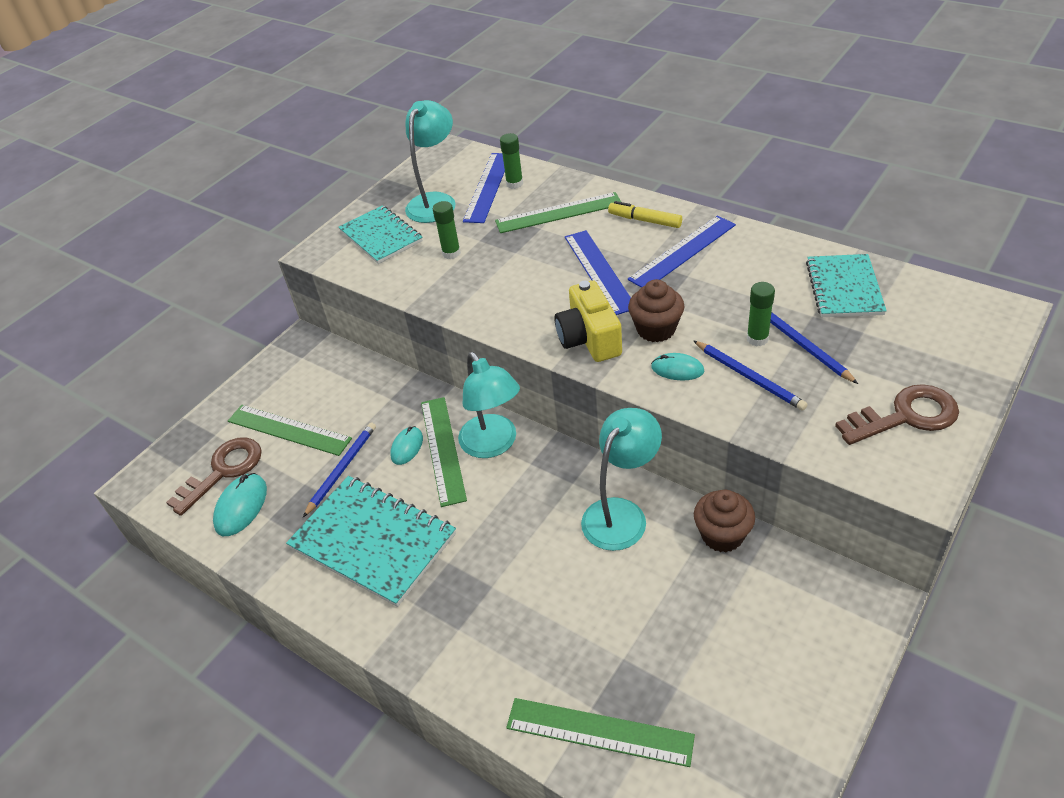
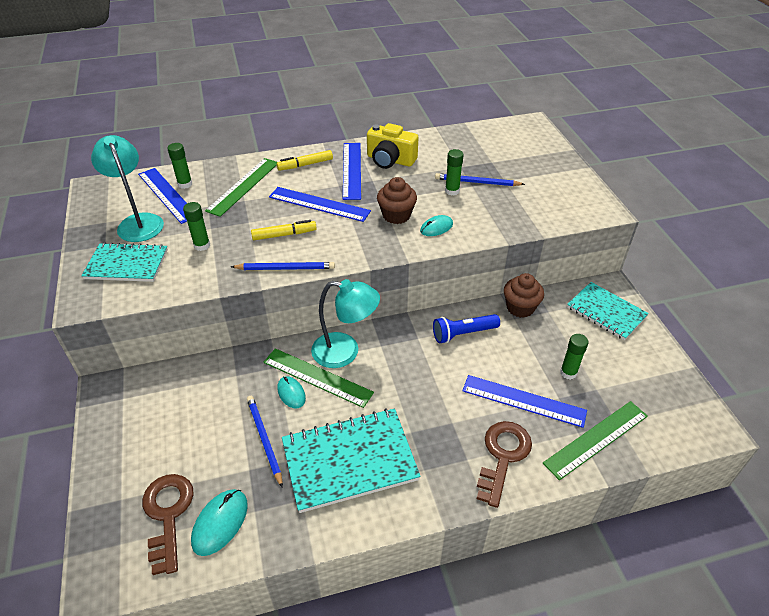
camera: 55 degrees left, 0 degrees up
(241, 506) = (220, 523): turquoise mouse -> turquoise mouse turned 60 degrees clockwise
(289, 430) = (184, 448): green ruler -> none
(526, 284) = (284, 235): none -> yellow marker
(584, 628) = (523, 401): none -> blue ruler
(589, 339) = (368, 241): yellow camera -> yellow camera (390, 160)
(621, 514) = (463, 334): turquoise lamp -> blue flashlight
(671, 644) = (568, 373): none -> green glue stick
(749, 377) = (474, 210): blue pencil -> blue pencil (285, 268)
(844, 288) = (455, 147): turquoise notebook -> turquoise notebook (606, 312)
(906, 416) = (559, 187): brown key -> brown key (503, 456)

